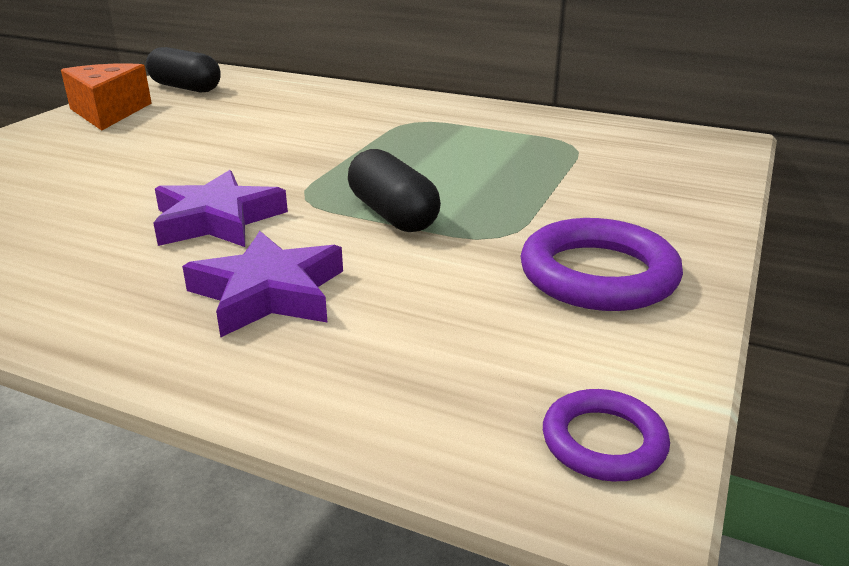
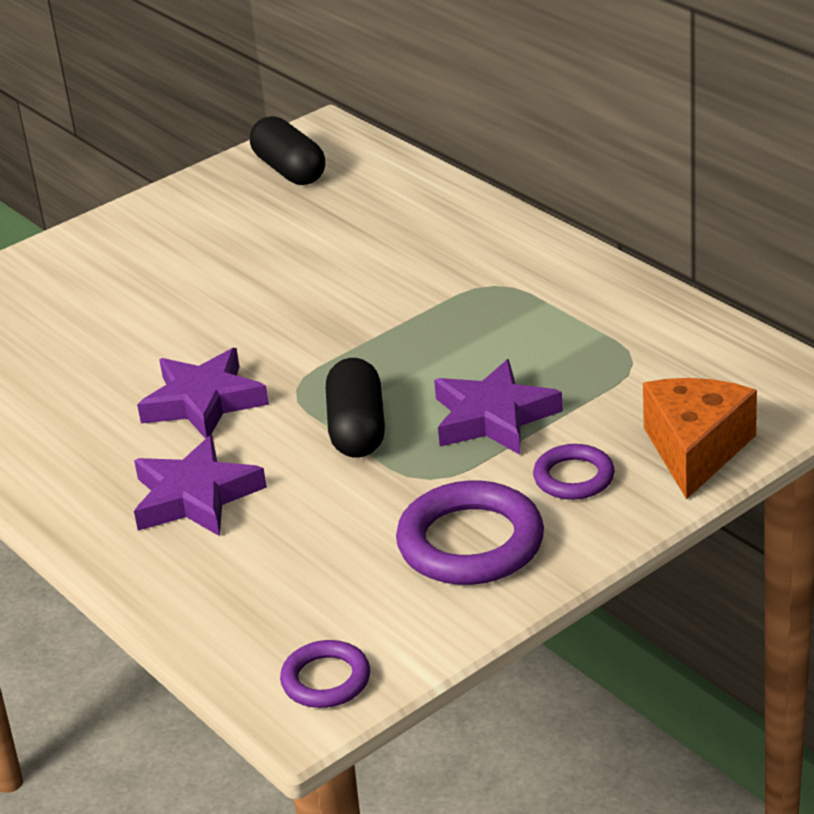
camera: 30 degrees right, 5 degrees up
(108, 112) = (187, 207): orange cheese -> orange cheese (696, 450)
(506, 189) = (493, 417): none -> purple star
(625, 214) = (574, 477): none -> purple ring

